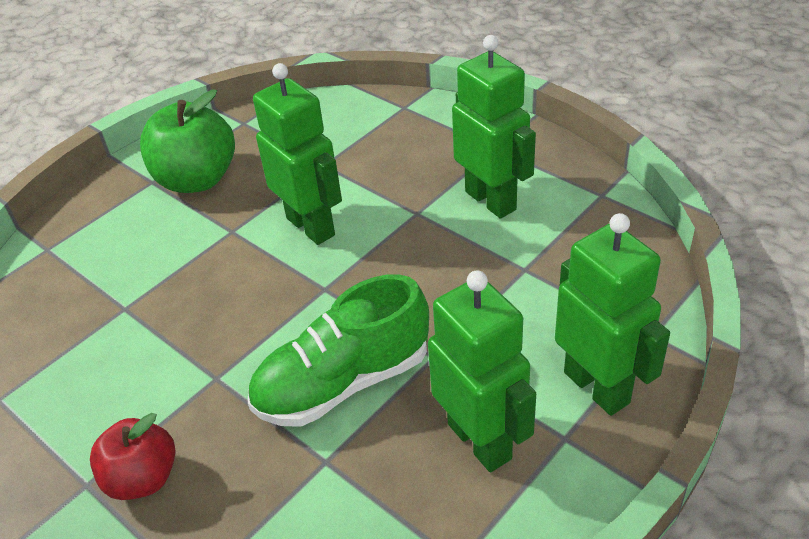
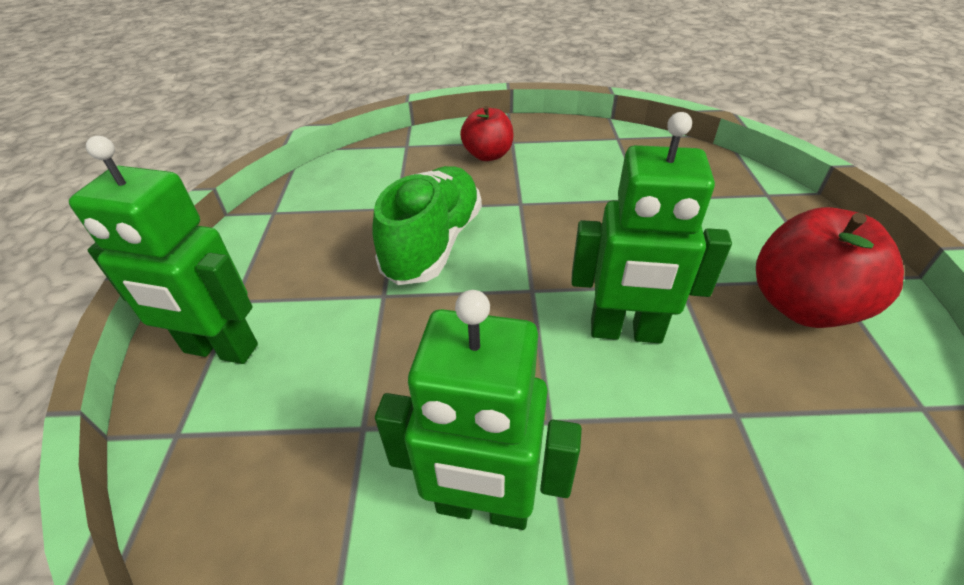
camera: 135 degrees right, 0 degrees up
(197, 179) = (802, 306): green apple -> red apple
(480, 440) = (301, 265): green robot -> none

